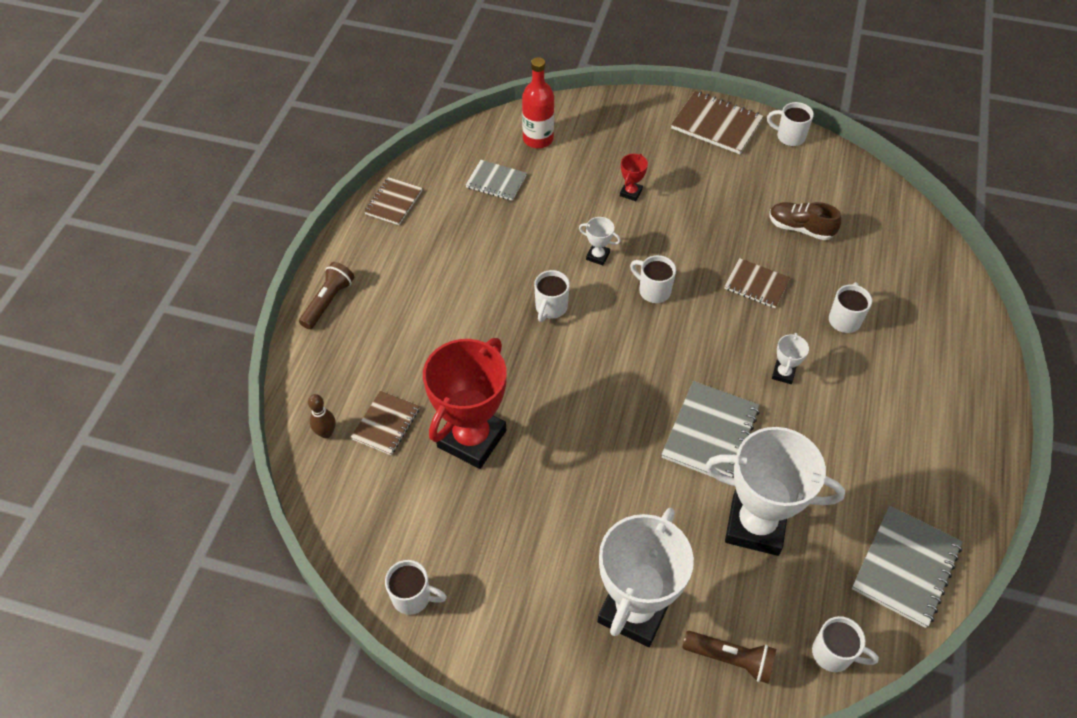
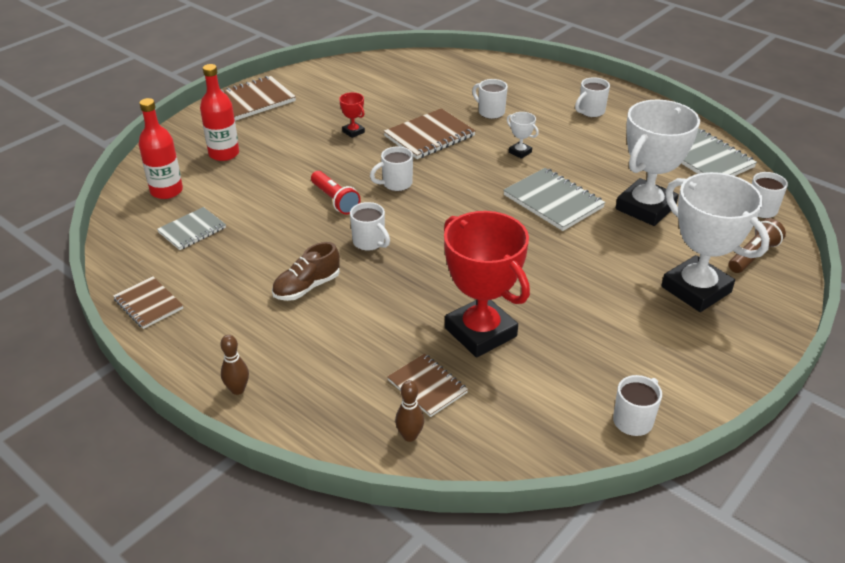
camera: 65 degrees left, 15 degrees down
(328, 302) = (237, 389): brown flashlight -> brown bowling pin
(597, 256) = (335, 200): white trophy -> red flashlight
(616, 147) = (224, 154): none -> red bottle
(631, 193) = (282, 162): red trophy -> red trophy (353, 132)
(756, 285) = (429, 136): brown notebook -> brown notebook, size x1.56
(789, 137) = (300, 76): white mug -> white mug (590, 112)
(800, 228) = (392, 101): brown shoe -> brown shoe (307, 287)

